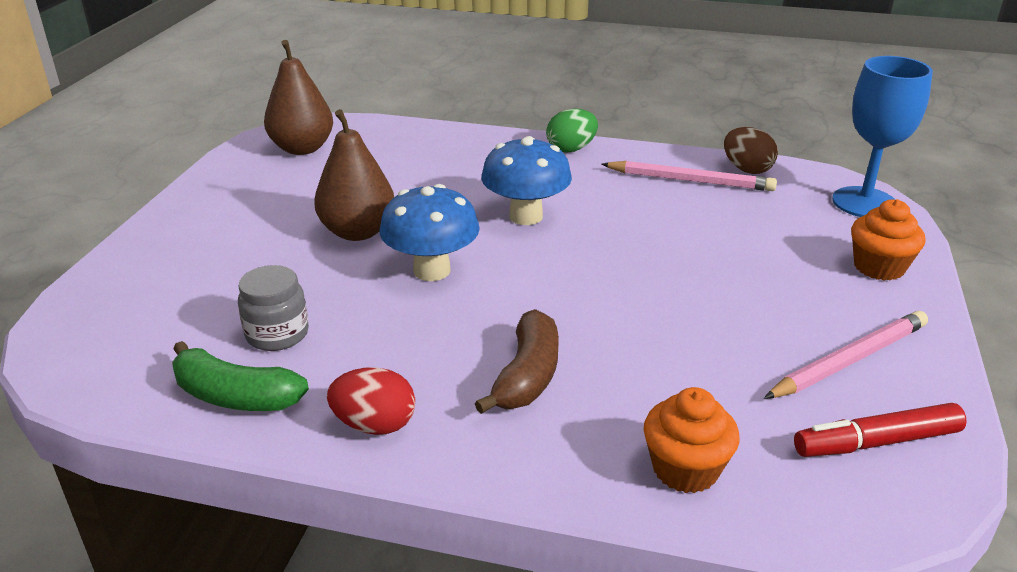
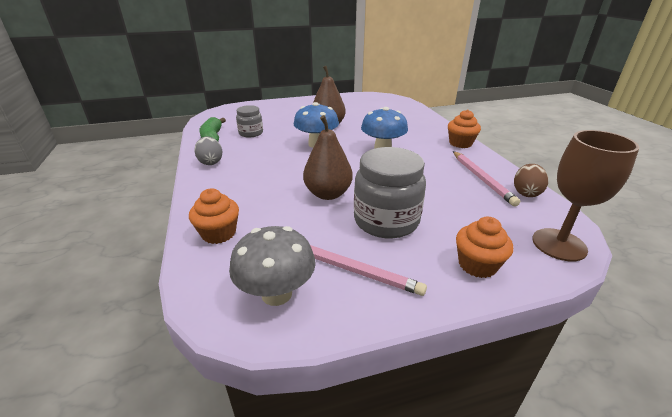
camera: 60 degrees right, 0 degrees up
(302, 148) = (373, 101): brown pear -> brown pear (328, 194)
(375, 425) = (210, 162): red egg -> grey egg
(527, 376) = (260, 181): brown banana -> none
(571, 149) = (460, 143): green egg -> orange cupcake
(748, 293) = (386, 221): none -> grey jar
(864, 203) = (559, 244): blue goblet -> brown goblet
(876, 442) = (276, 294): red marker -> grey mushroom

